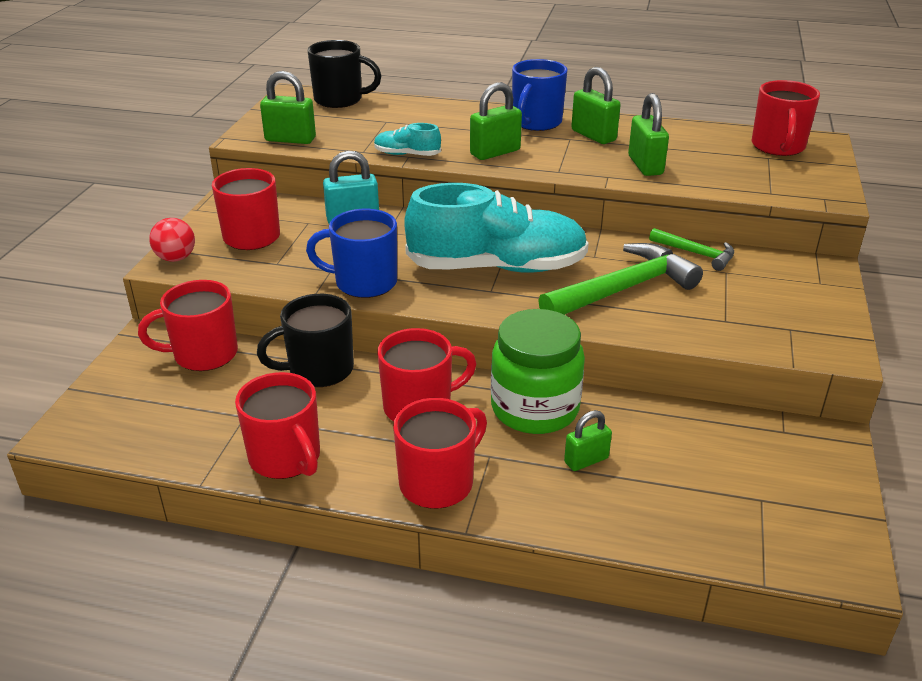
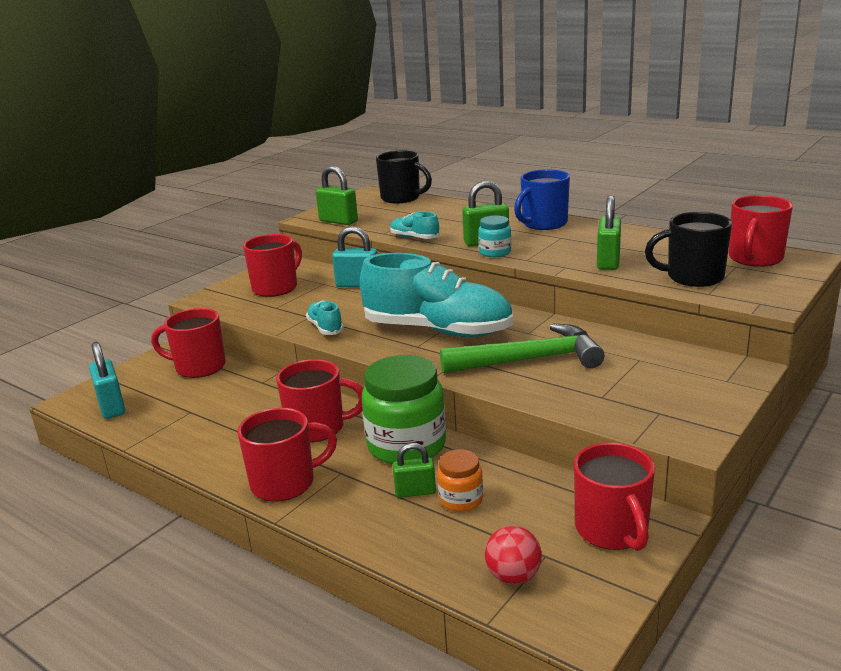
camera: 25 degrees right, 10 degrees down
(131, 430) = (111, 407): none -> turquoise padlock
(176, 258) = (212, 296): red ball -> red ball (513, 576)
(286, 458) = (193, 444): red mug -> red mug (612, 530)
(319, 370) = (267, 390): black mug -> black mug (693, 277)
(364, 283) = (325, 328): blue mug -> turquoise shoe
(517, 165) = (495, 252): none -> turquoise jar
(593, 135) = (584, 237): green padlock -> none
(638, 458) = (461, 499): none -> orange jar
(696, 254) = (624, 342): green hammer -> none

